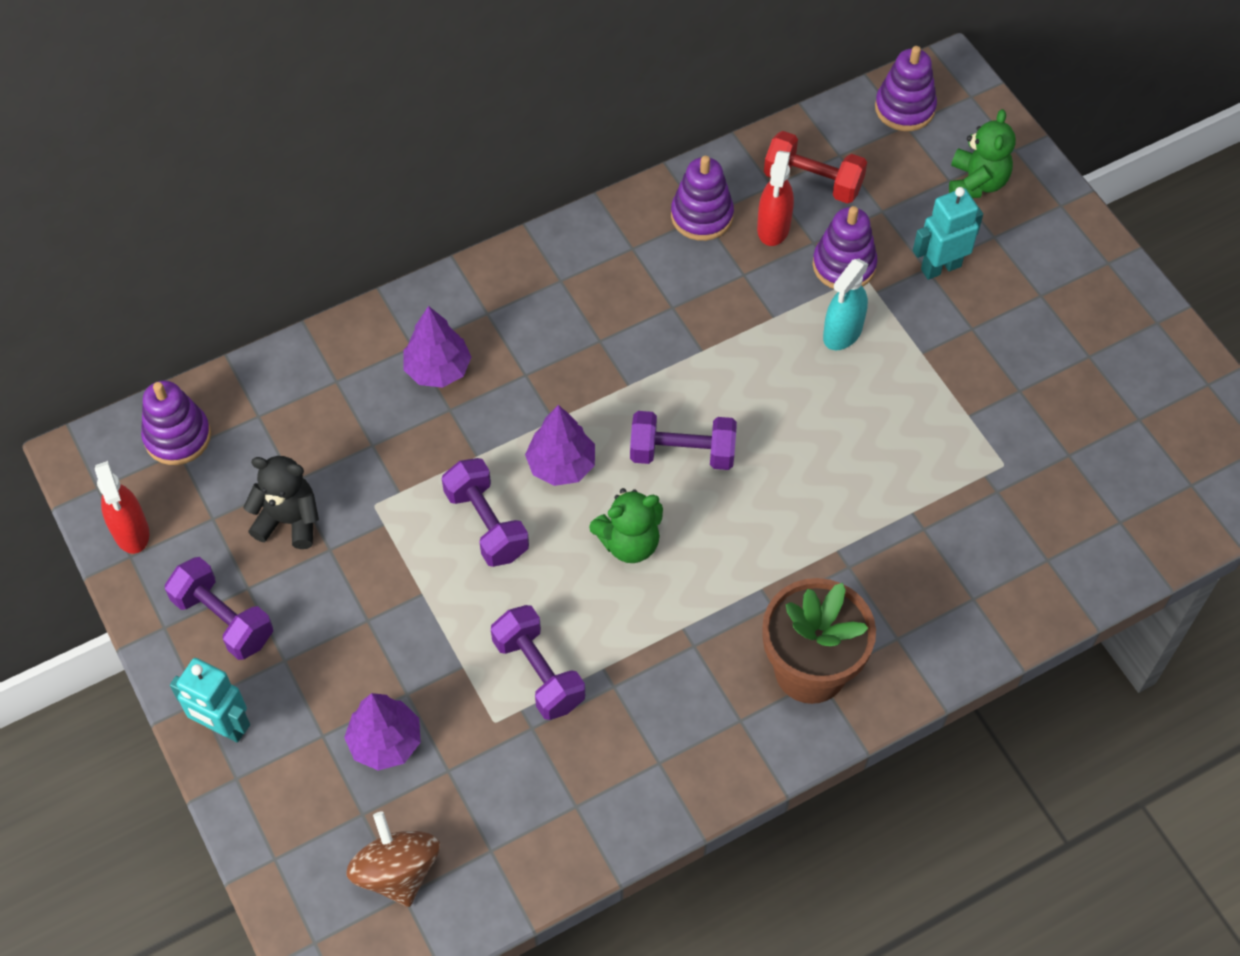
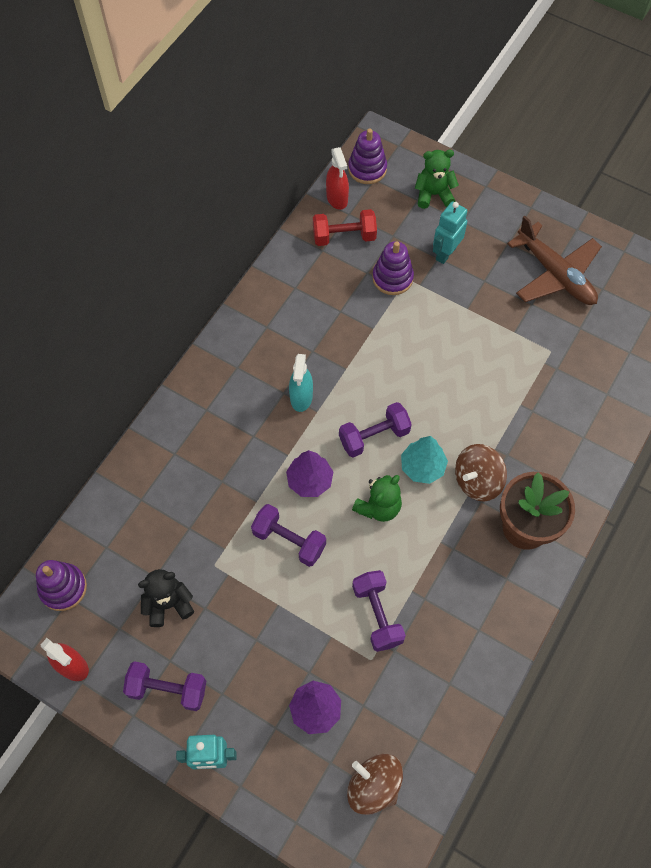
camera: 30 degrees left, 5 degrees up
(438, 369) = (199, 460): purple tree -> none
(539, 673) = (377, 615): purple dumbbell -> purple dumbbell turned 45 degrees clockwise
(702, 216) = (294, 287): purple stacking toy -> none
(721, 523) = (422, 467): none -> turquoise tree
(773, 227) = (339, 275): red spray bottle -> red spray bottle (337, 198)
(784, 578) = (477, 481): none -> brown spinning top
(842, 332) = (417, 318): turquoise spray bottle -> turquoise spray bottle (301, 397)
(976, 183) = (433, 194): green teddy bear -> green teddy bear turned 75 degrees counterclockwise
(1081, 368) = (555, 274): none -> brown plane

